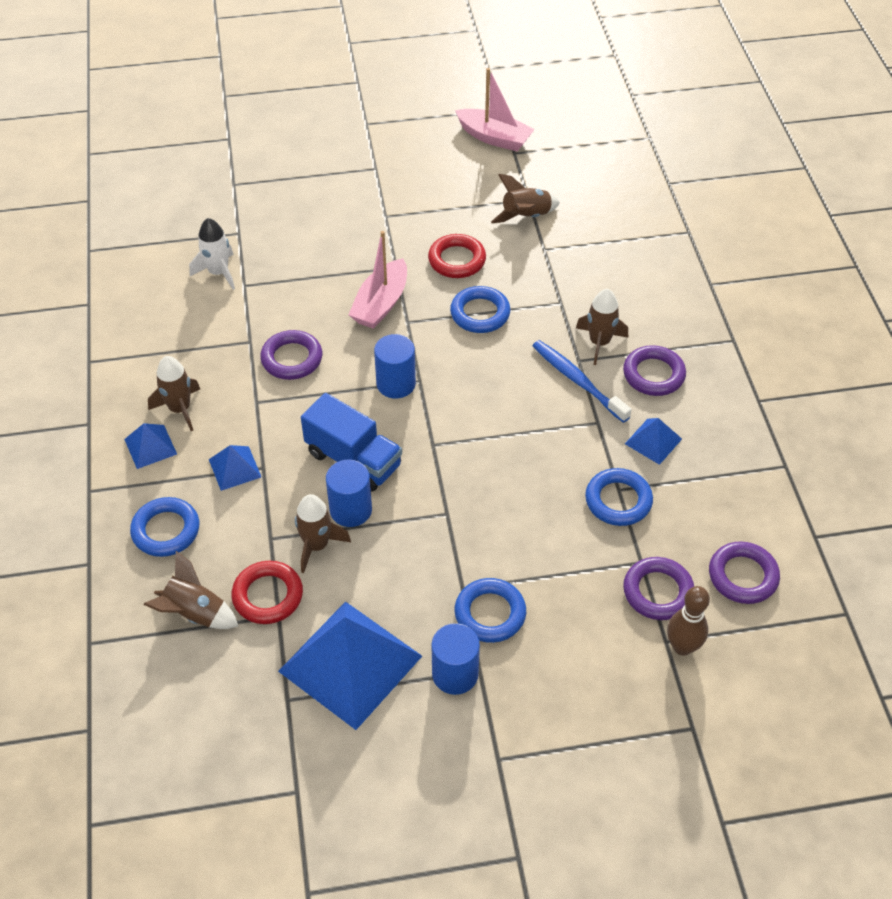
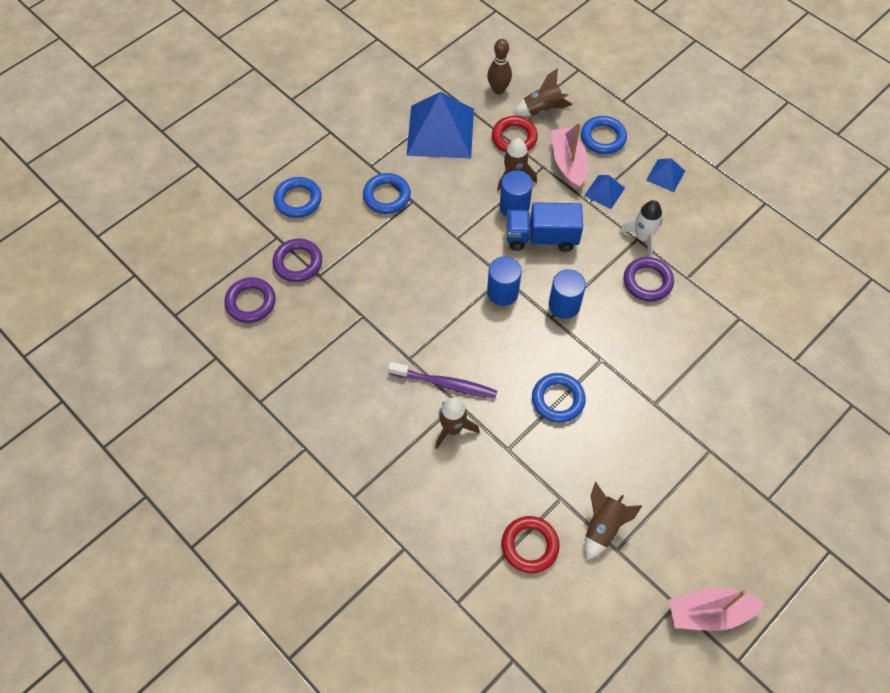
camera: 145 degrees right, 10 degrees up
(180, 409) = (676, 206): brown rocket -> none
(218, 272) = (768, 317): white rocket -> white rocket (642, 237)
(381, 304) = (633, 363): pink boat -> pink boat (568, 163)
(455, 674) = (382, 156): blue cylinder -> blue cylinder (502, 292)
(457, 260) = (617, 440): red ring -> red ring (529, 546)
(577, 381) = (445, 384): blue toothbrush -> purple toothbrush
(618, 500) = (358, 308): blue ring -> blue ring (298, 200)
(653, 374) = (395, 424): purple ring -> none
(653, 441) = (362, 366): blue pyramid -> none
(682, 647) = (265, 239): brown bowling pin -> brown bowling pin (498, 89)

